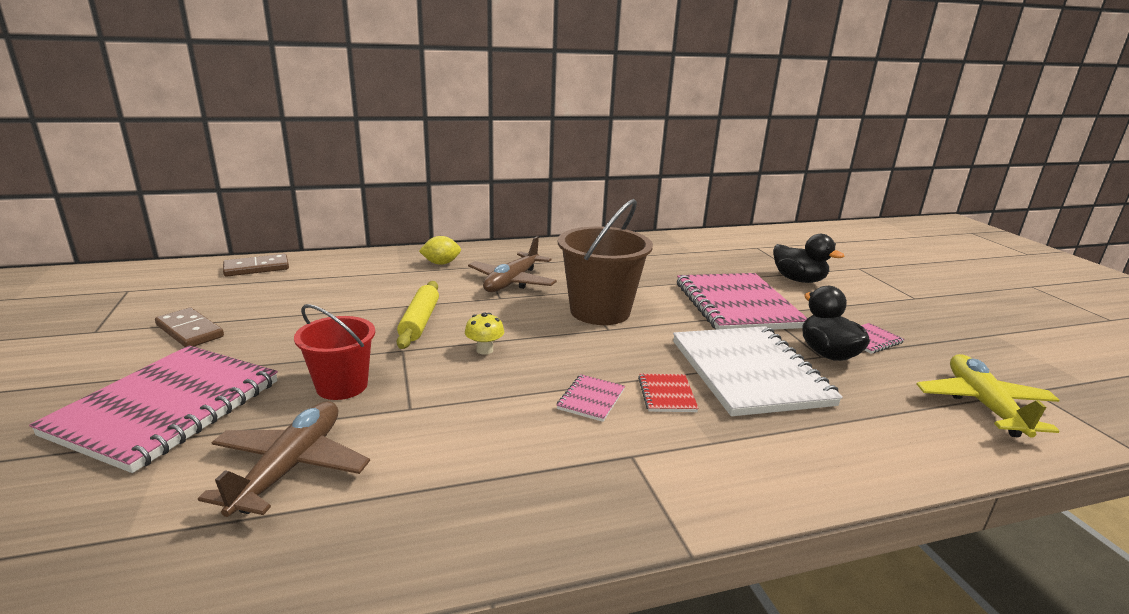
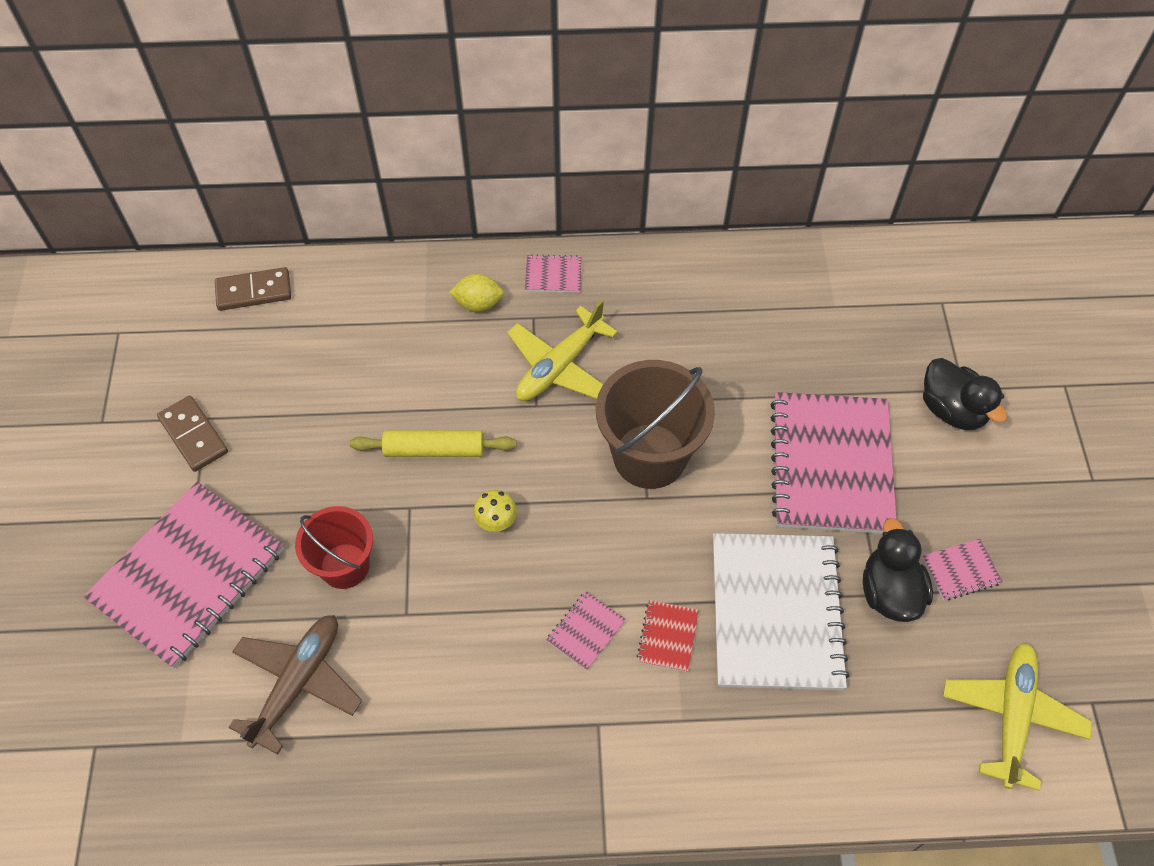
camera: 15 degrees right, 35 degrees up
(420, 321) = (434, 450): yellow rolling pin -> yellow rolling pin turned 75 degrees clockwise
(493, 251) = (553, 275): none -> pink notebook
(512, 282) = (559, 366): brown plane -> yellow plane

